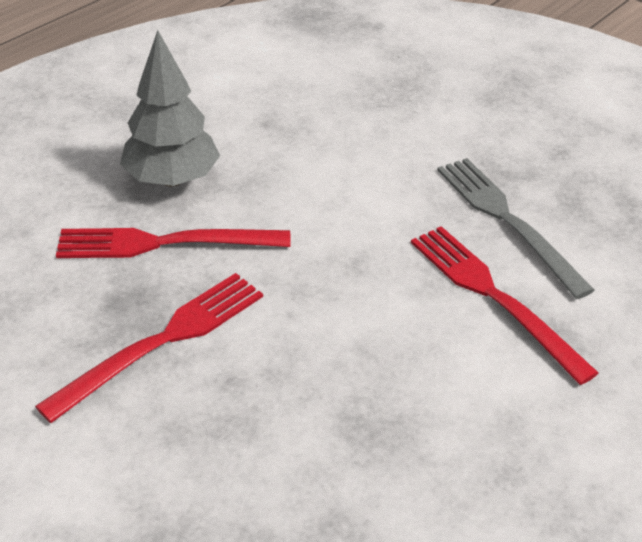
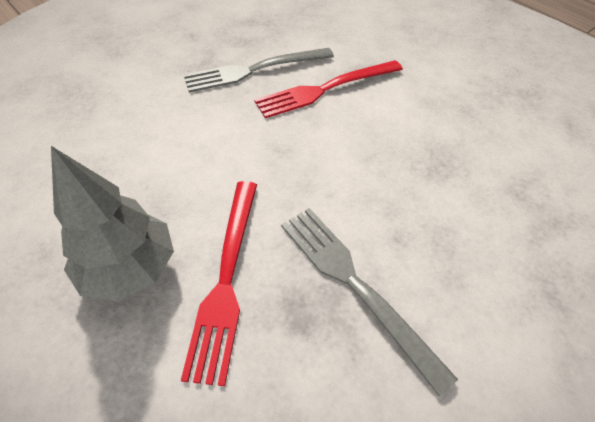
camera: 80 degrees left, 10 degrees up
(163, 341) = (355, 284): red fork -> grey fork

